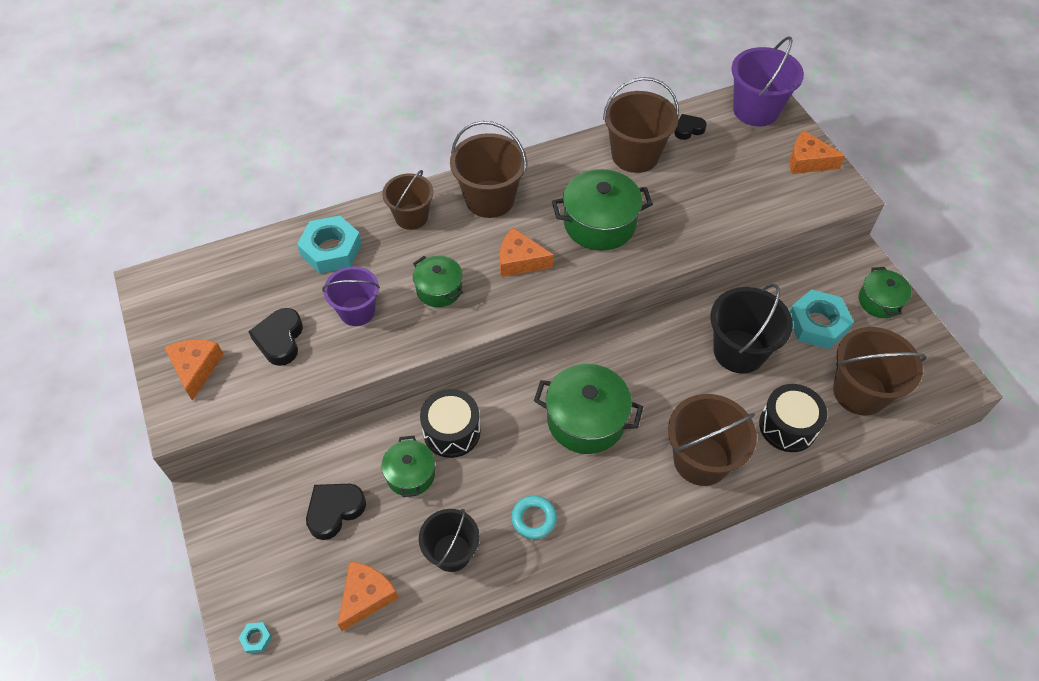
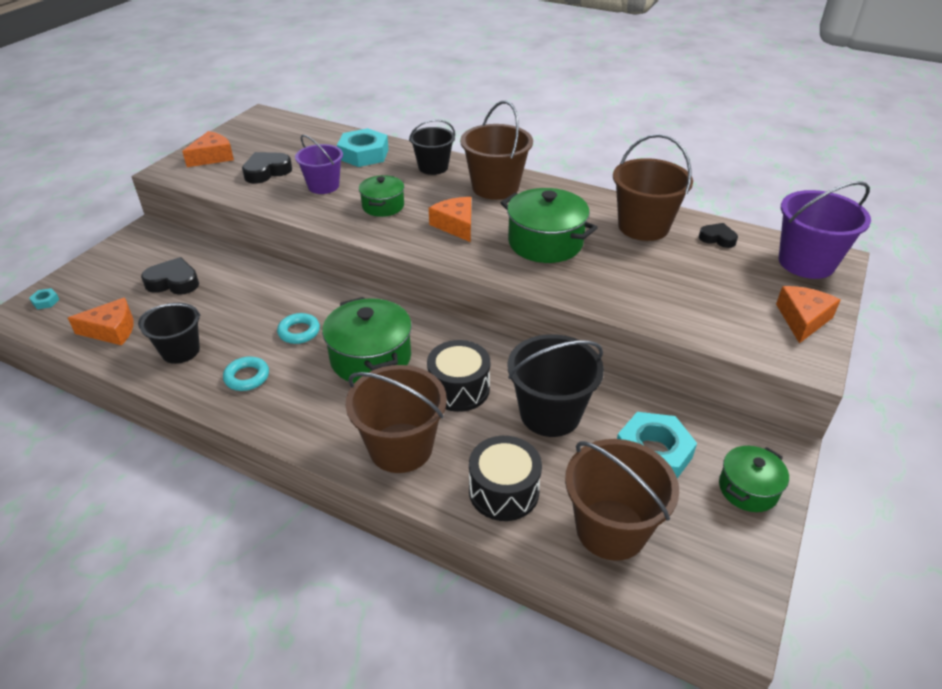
camera: 50 degrees right, 15 degrees down
(410, 474) = (233, 298): green pot -> none
(411, 217) = (433, 167): brown bucket -> black bucket
(451, 431) = (290, 298): black drum -> black drum (459, 389)
(507, 450) = (299, 332): none -> turquoise ring
(807, 161) = (802, 319): orange cheese -> orange cheese turned 45 degrees clockwise

